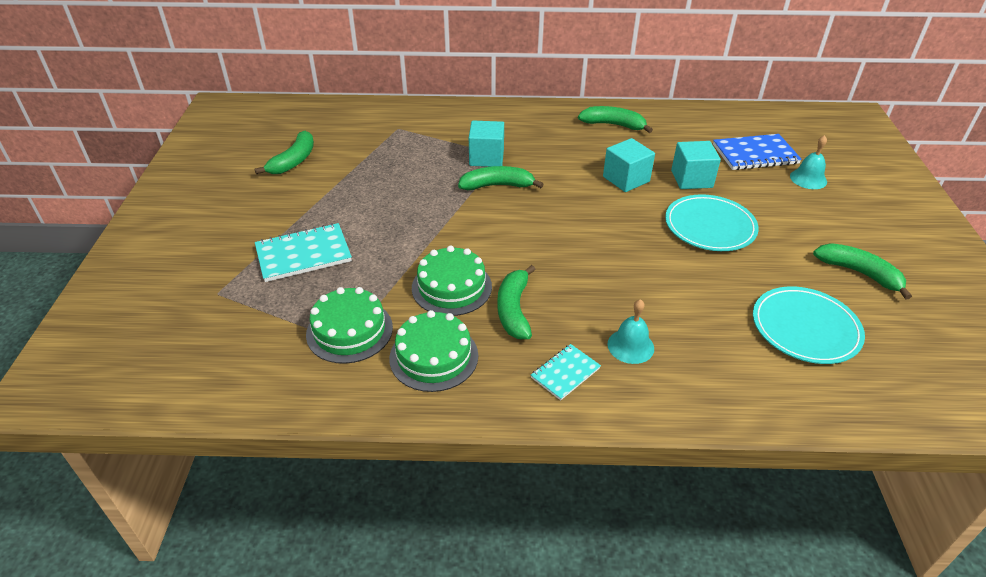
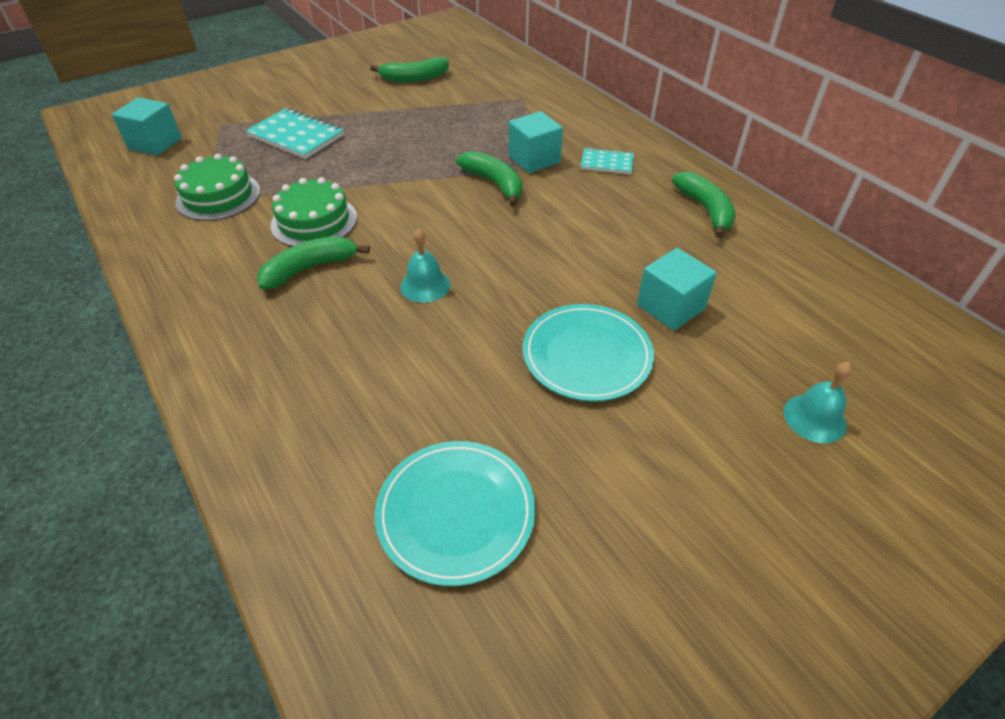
camera: 55 degrees right, 5 degrees up
(434, 356) = (213, 250): green cake -> none
(565, 373) = (239, 335): turquoise notebook -> turquoise notebook (607, 163)
(626, 179) = (606, 257): turquoise cube -> turquoise cube (155, 143)
(630, 346) = (310, 365): turquoise bell -> turquoise bell (425, 285)
(755, 154) = (804, 345): blue notebook -> none
(859, 273) = (635, 544): green banana -> none

